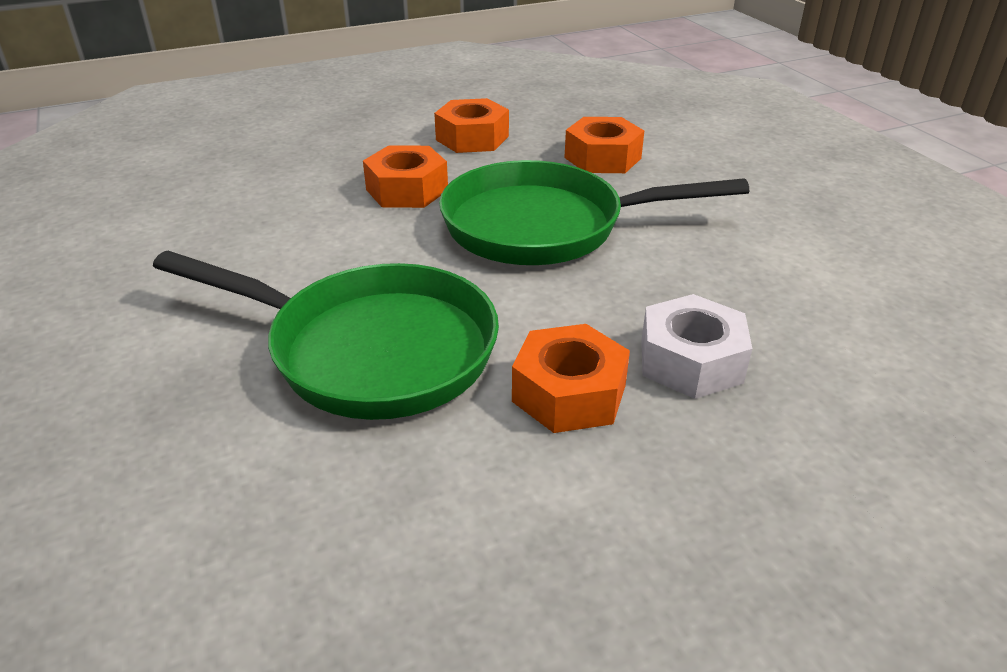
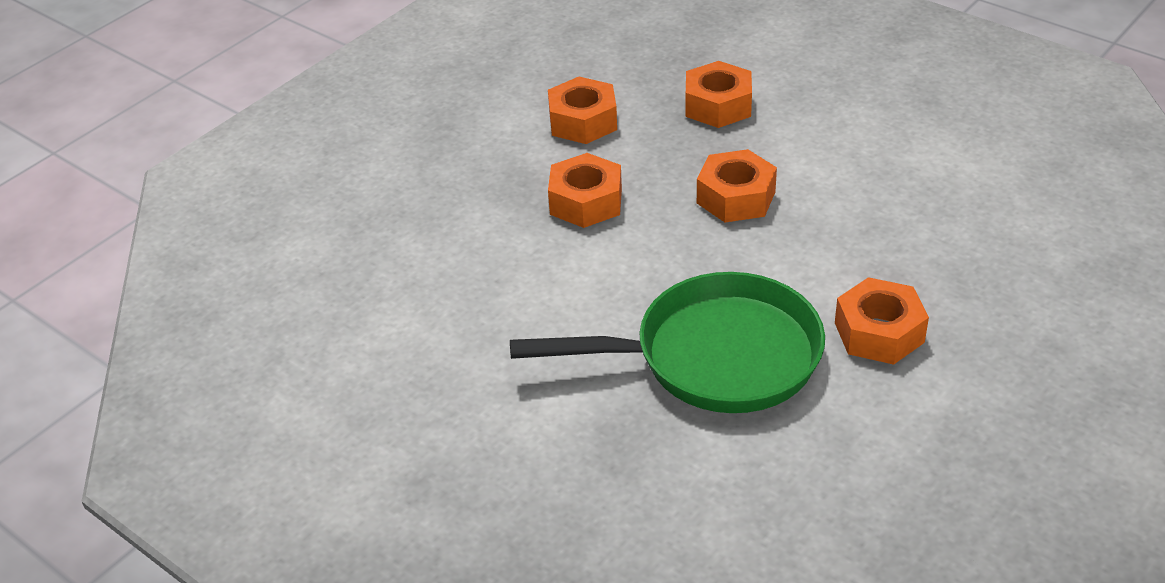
camera: 25 degrees left, 5 degrees up
(544, 226) = (736, 197): green pan -> orange nut
(691, 361) = (936, 276): white nut -> none

